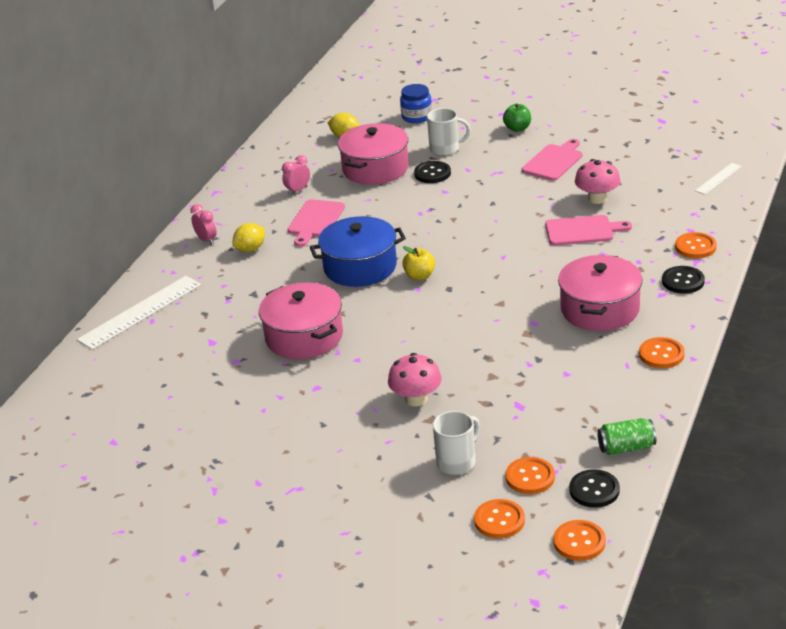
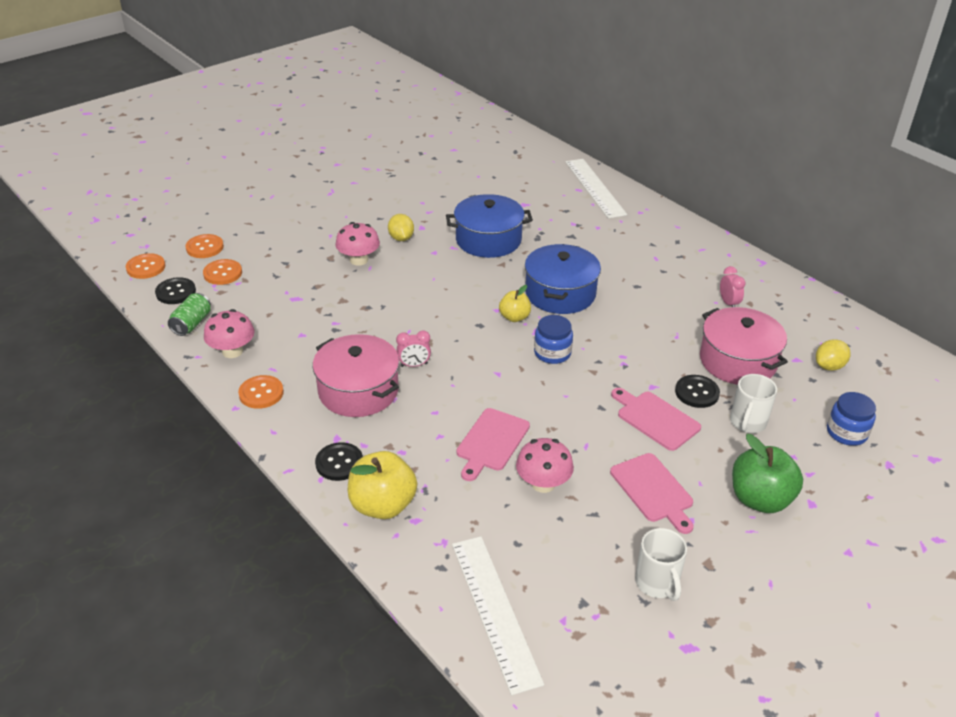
camera: 115 degrees right, 5 degrees up
(206, 240) = (677, 237): pink clock -> pink clock (414, 365)
(250, 249) = (642, 252): yellow lemon -> yellow lemon (401, 238)
(304, 337) = (488, 240): pink pot -> blue pot
(315, 221) = (661, 295): pink cutting board -> pink cutting board (655, 419)
(450, 242) = (552, 353): none -> blue jar
(457, 462) = (275, 252): white mug -> white mug (657, 583)
(517, 128) = (760, 499): green apple -> green apple, size x1.73
(632, 399) = (232, 351): none -> pink mushroom
(695, 247) = (383, 505): orange button -> yellow apple
(718, 178) = (495, 611): white ruler -> white ruler, size x1.93

